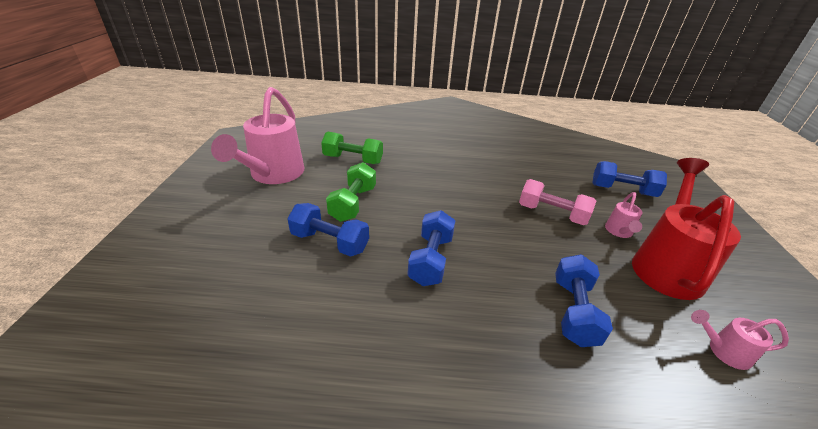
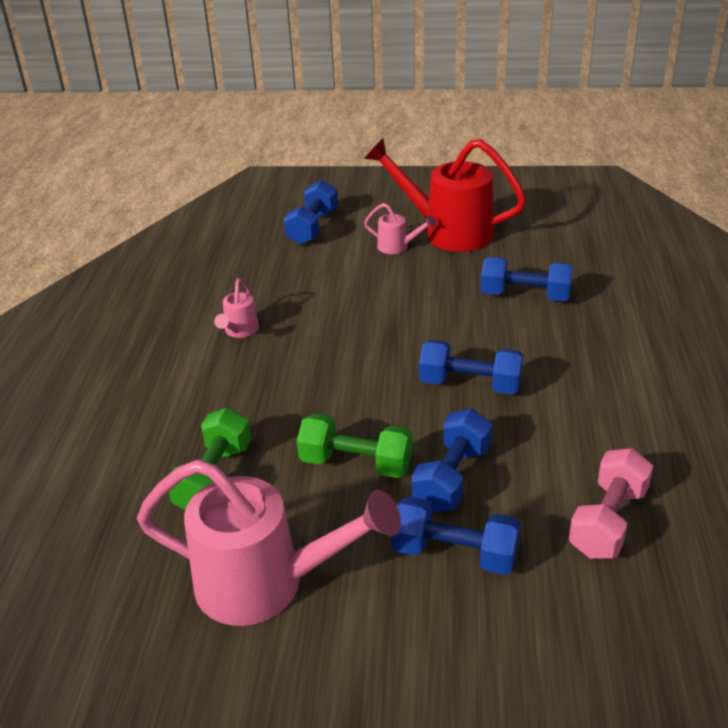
camera: 85 degrees left, 0 degrees up
(263, 238) = (454, 553): none -> blue dumbbell
(552, 214) = (367, 285): pink dumbbell -> pink dumbbell (608, 521)
(723, 351) = (547, 232): pink watering can -> pink watering can (240, 331)

